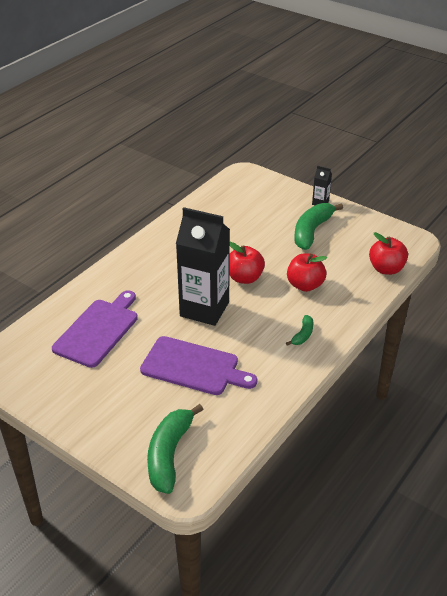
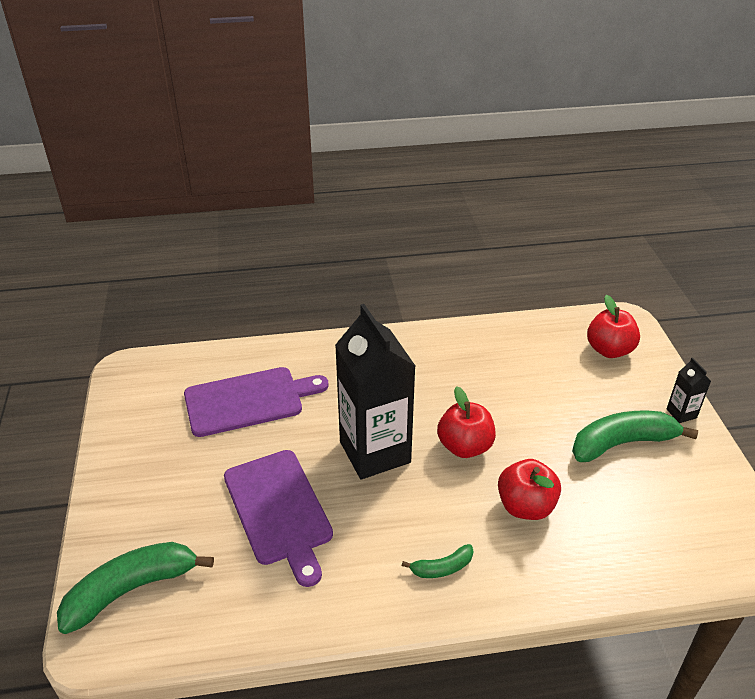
camera: 45 degrees right, 0 degrees up
(386, 269) = (666, 563): red apple -> red apple (609, 350)

